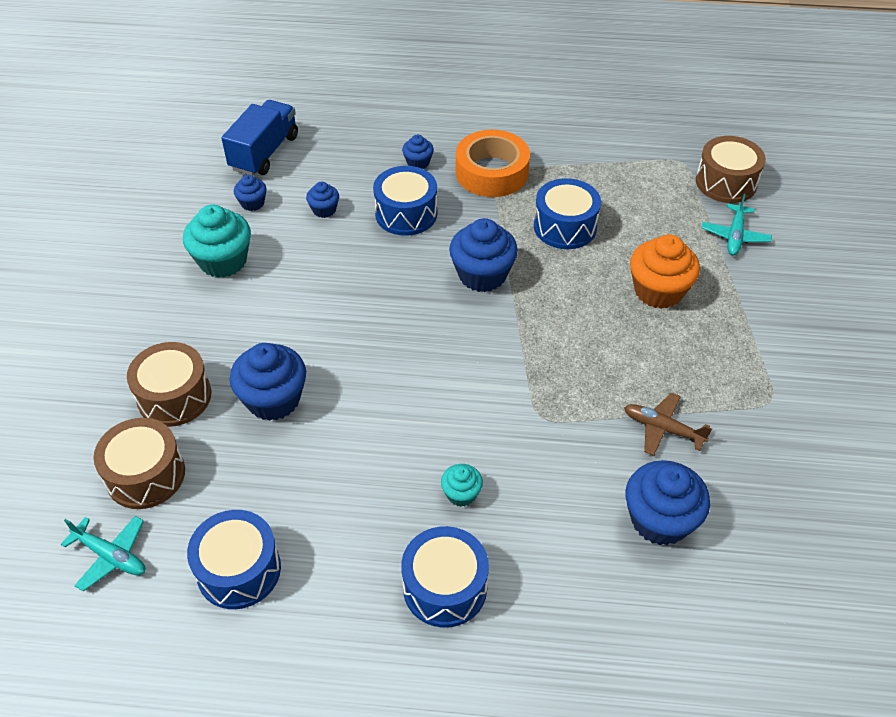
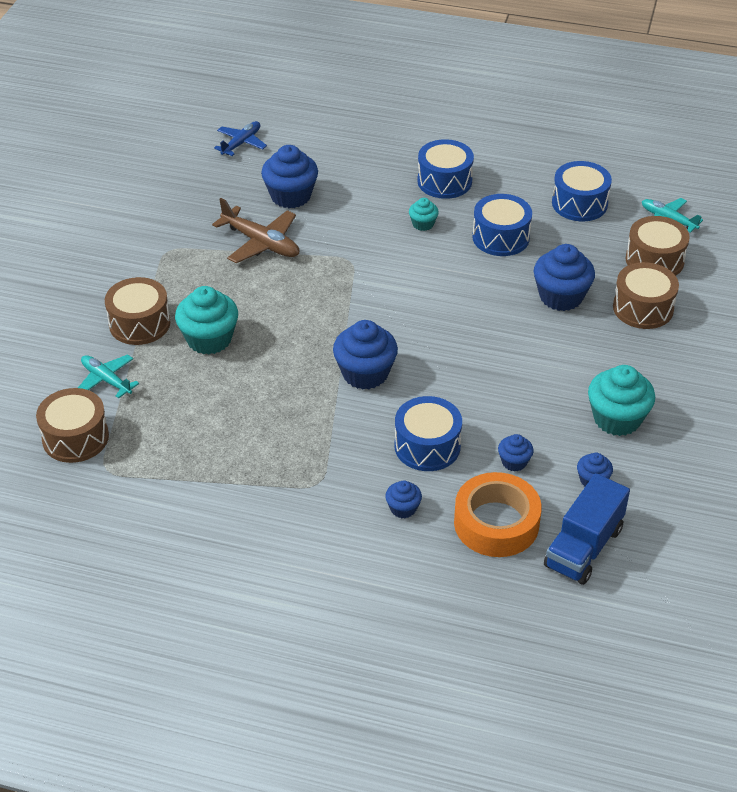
camera: 170 degrees left, 5 degrees down
(492, 172) = (322, 484): orange tape -> orange tape (496, 523)
(565, 227) = (268, 410): blue drum -> blue drum (501, 237)
(658, 291) = (209, 339): orange cupcake -> turquoise cupcake
(662, 428) = (261, 243): brown plane -> brown plane, size x1.50
(734, 236) = (106, 380): turquoise plane -> turquoise plane turned 75 degrees counterclockwise
(741, 299) = (139, 323): none -> brown drum
(784, 627) = (241, 143): none -> blue plane

